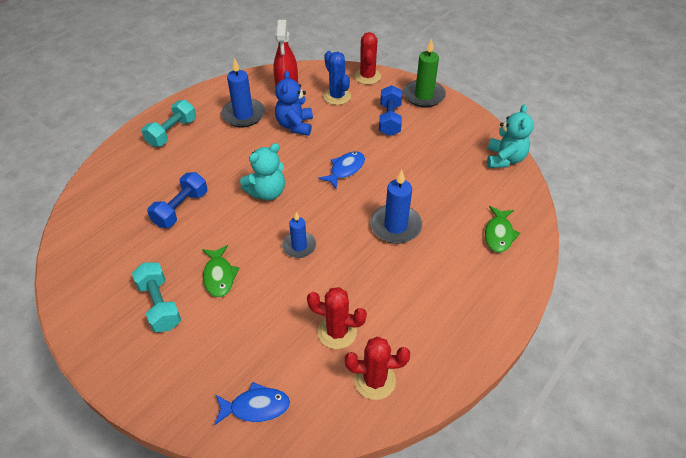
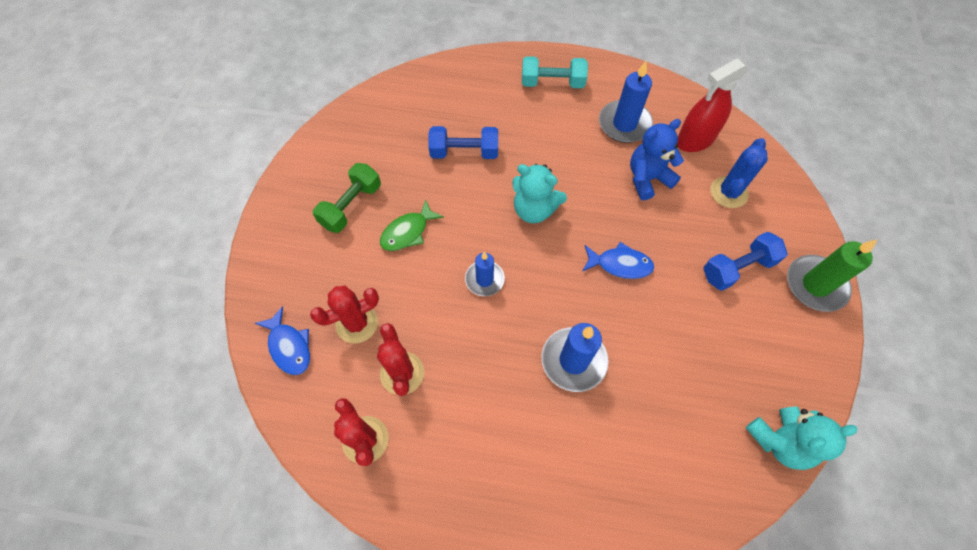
camera: 60 degrees right, 15 degrees up
(160, 305) = (351, 206): turquoise dumbbell -> green dumbbell
(367, 76) = (792, 204): red cactus -> red cactus (357, 323)
(499, 234) = (641, 488): green fish -> none

